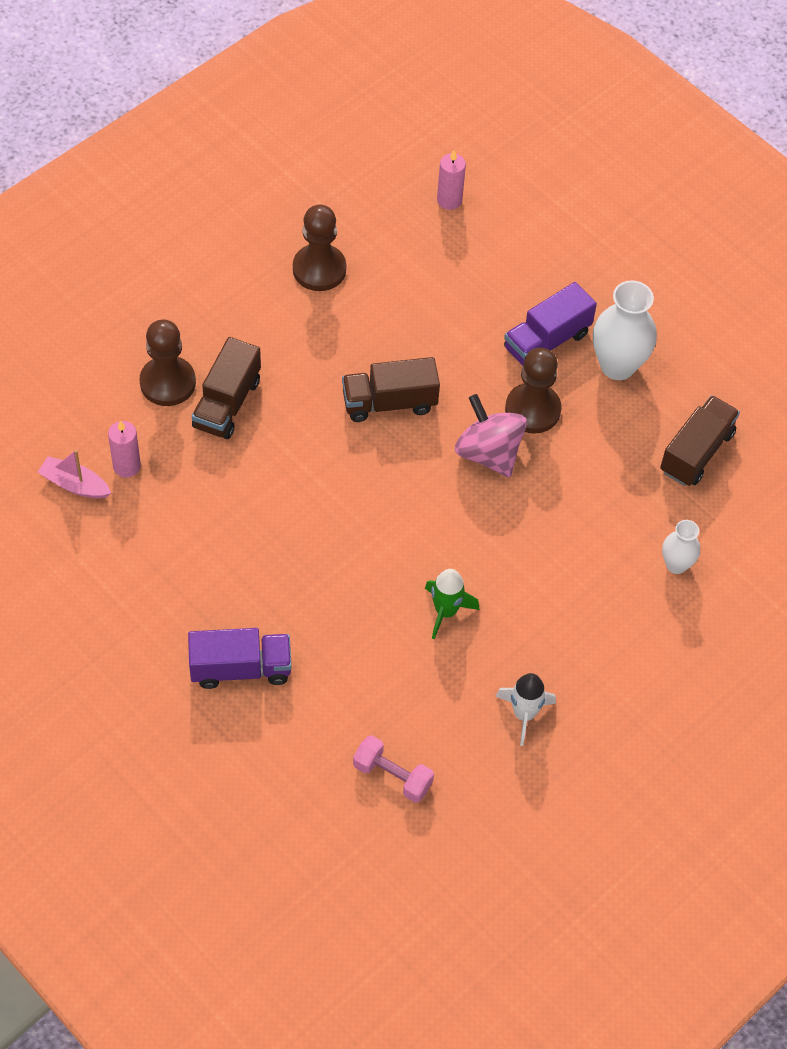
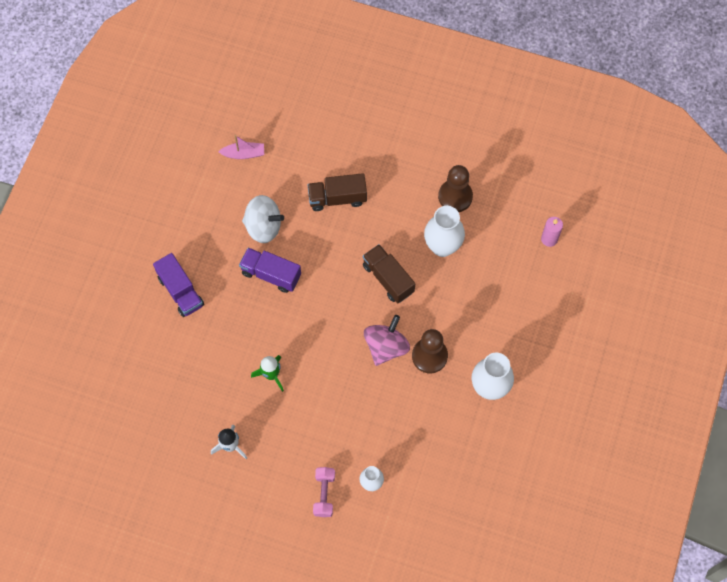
camera: 65 degrees right, 10 degrees up
(74, 484) = (244, 154): pink boat -> pink boat turned 90 degrees clockwise
(127, 466) = (269, 171): pink candle -> none
(167, 383) = (333, 162): brown pawn -> none
(209, 514) = (263, 226): none -> white spinning top
(383, 319) = (442, 246): none -> white vase
(392, 776) = (158, 397): pink dumbbell -> pink dumbbell (324, 494)
(546, 341) = (482, 340): purple truck -> purple truck (271, 274)
(696, 452) = (455, 460): brown truck -> none

